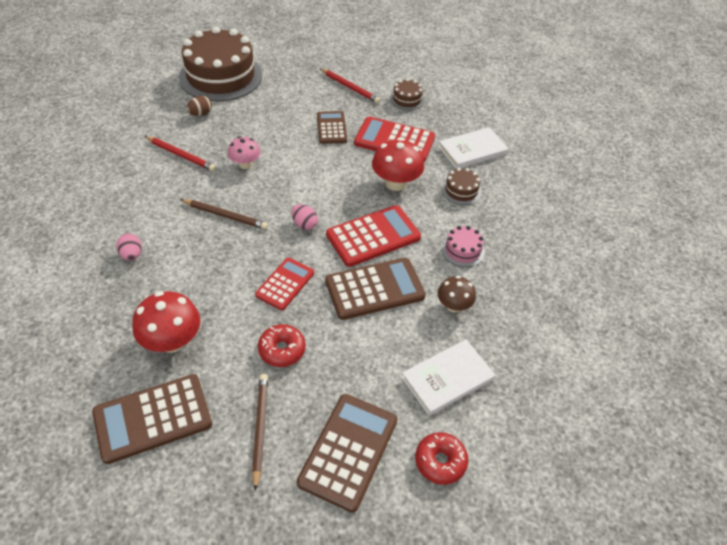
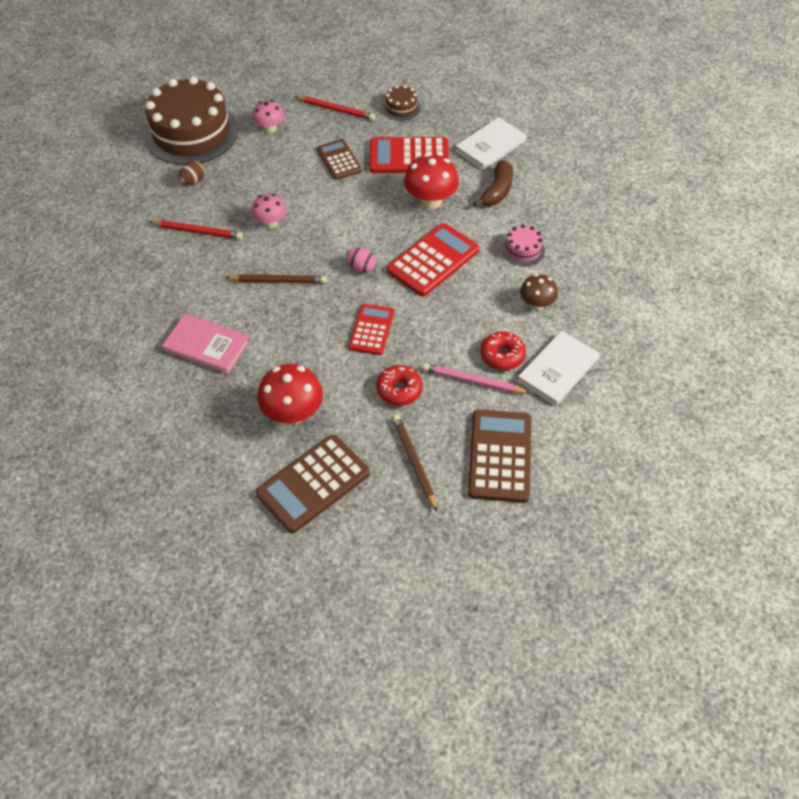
camera: 15 degrees left, 5 degrees up
(132, 255) = (207, 346): pink egg -> pink book
(286, 88) = (270, 128): none -> pink mushroom
(357, 363) = (473, 381): none -> pink pencil
(374, 289) = (457, 310): brown calculator -> none
(440, 461) = (581, 440): red donut -> red donut (502, 355)
(461, 190) = (497, 191): brown cake -> brown banana

